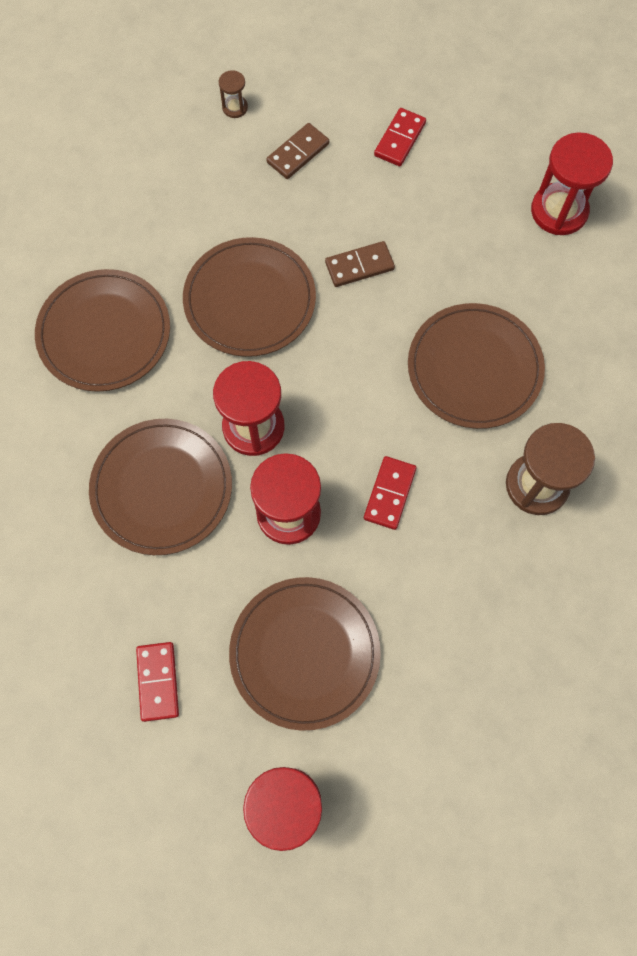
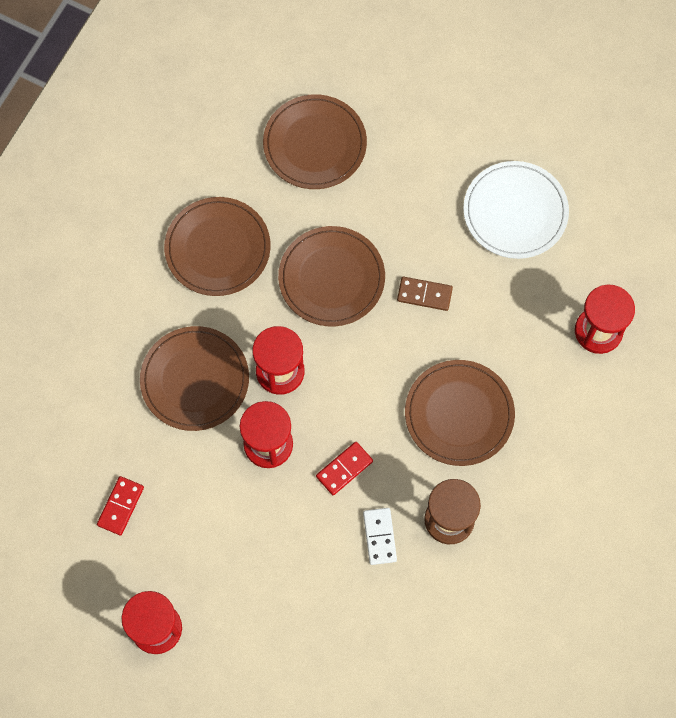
camera: 30 degrees right, 0 degrees up
(235, 107) = (408, 123): brown hourglass -> none
(298, 153) = (433, 184): brown domino -> none
(305, 653) = (224, 542): brown plate -> brown plate (315, 144)
(399, 139) = (515, 212): red domino -> white plate
(475, 546) = (380, 536): none -> white domino

